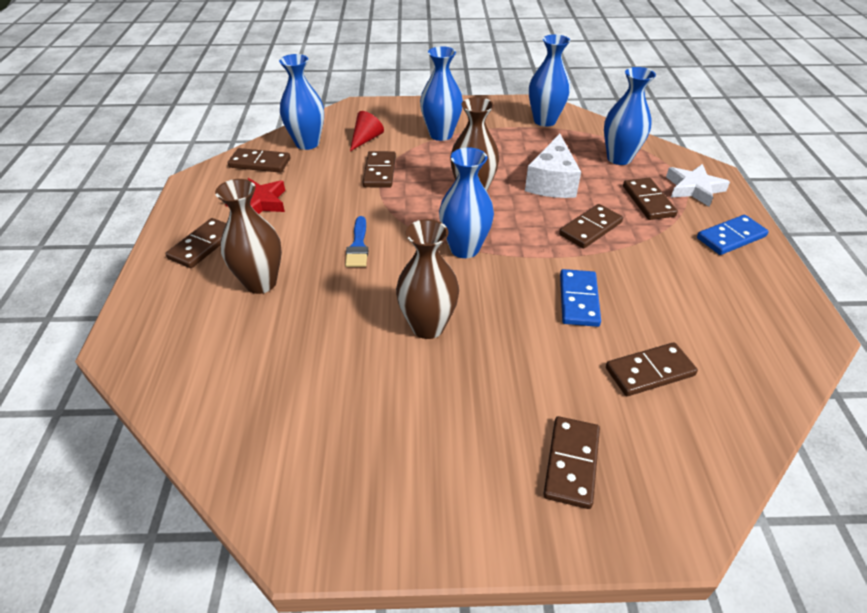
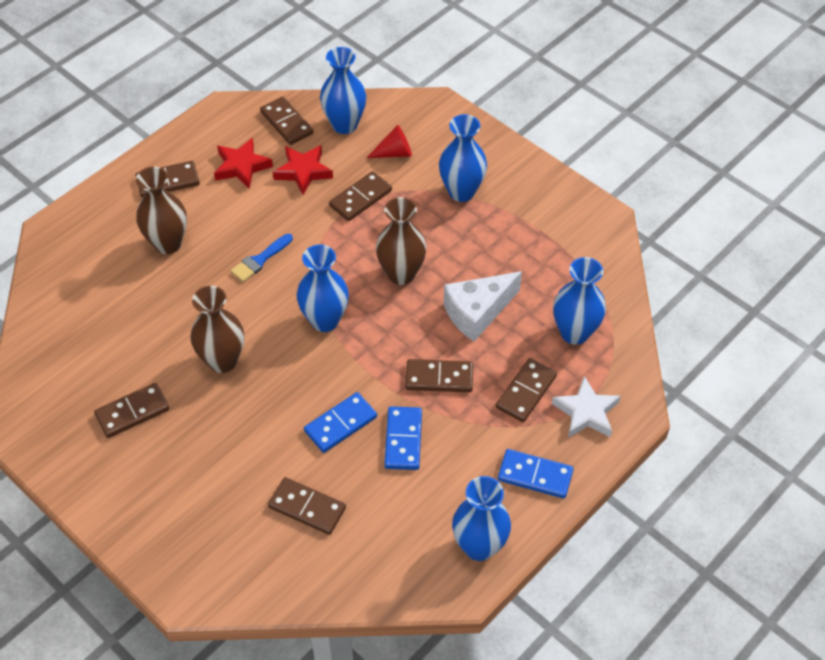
camera: 45 degrees right, 10 degrees up
(314, 180) = (303, 171): none -> red star
(544, 121) = (576, 241): blue vase -> blue vase (479, 546)
(571, 463) = (184, 512): brown domino -> brown domino (132, 412)
(631, 277) = (403, 440): none -> blue domino

